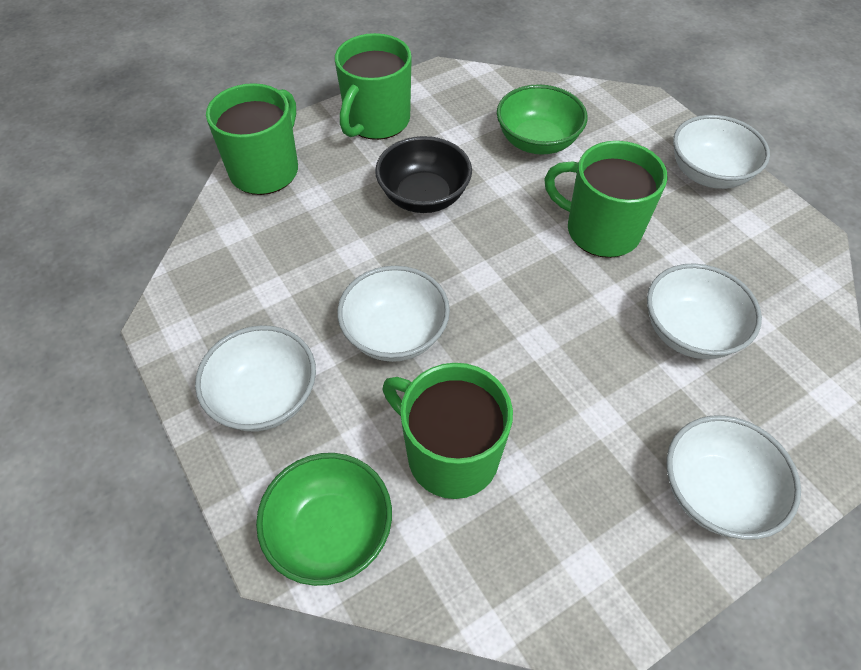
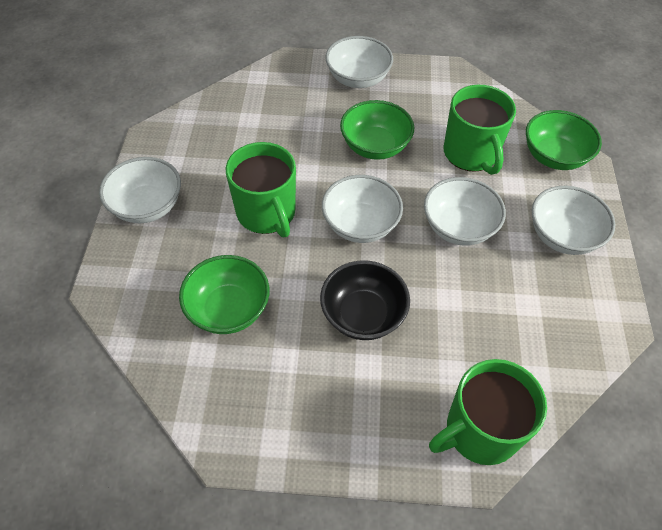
camera: 145 degrees left, 0 degrees up
(376, 121) = (341, 426): green mug -> none
(577, 383) = (375, 146): none -> green bowl
(689, 331) = (287, 134): white bowl -> white bowl (360, 225)

